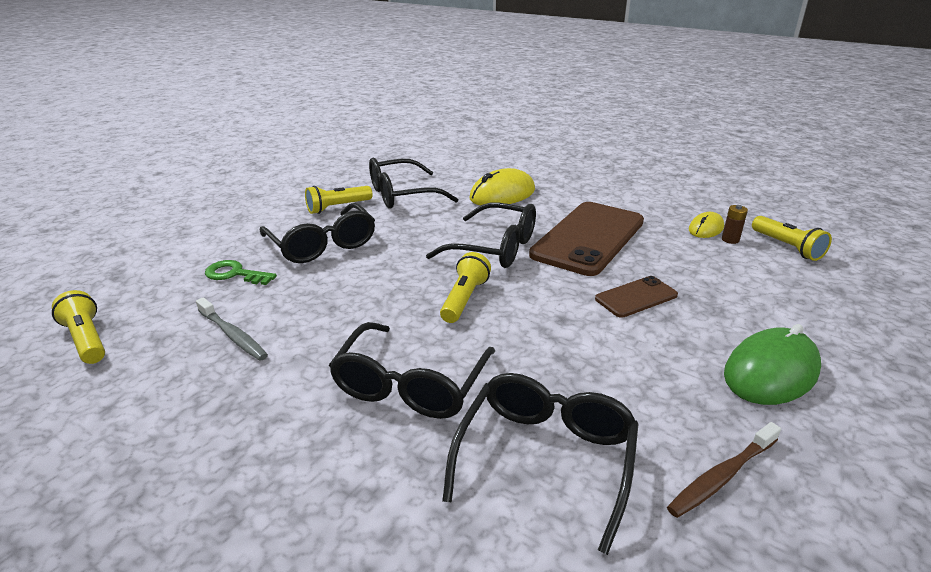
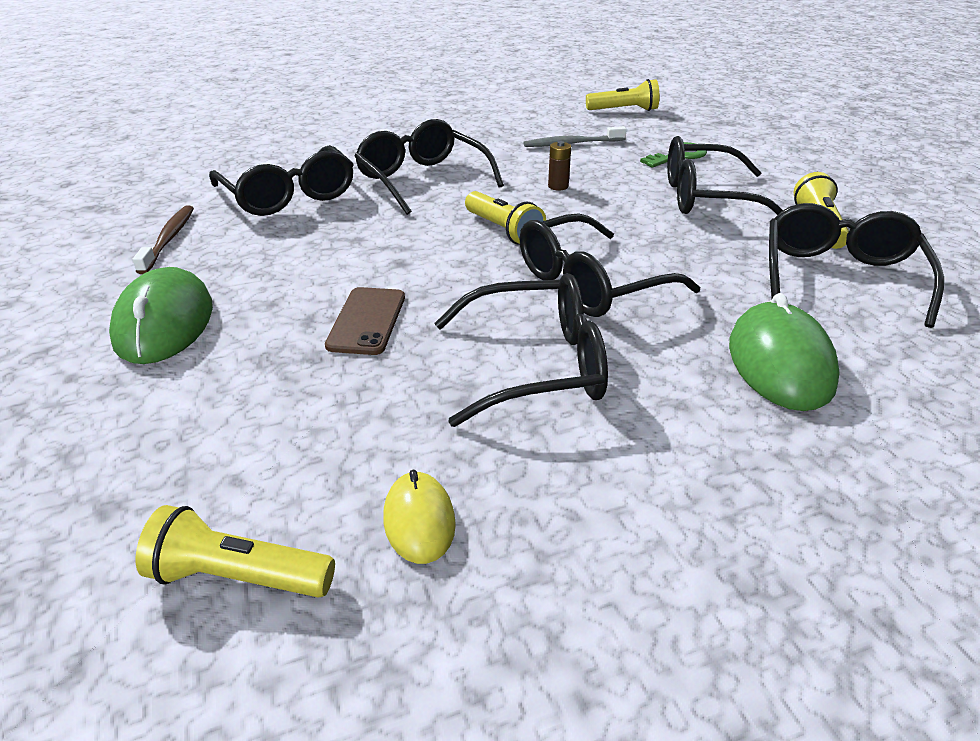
camera: 125 degrees right, 5 degrees up
(502, 194) = (780, 363): yellow mouse -> green mouse
(588, 238) = (537, 365): brown phone -> black glasses
(730, 240) = (352, 518): brown battery -> brown battery (558, 186)

